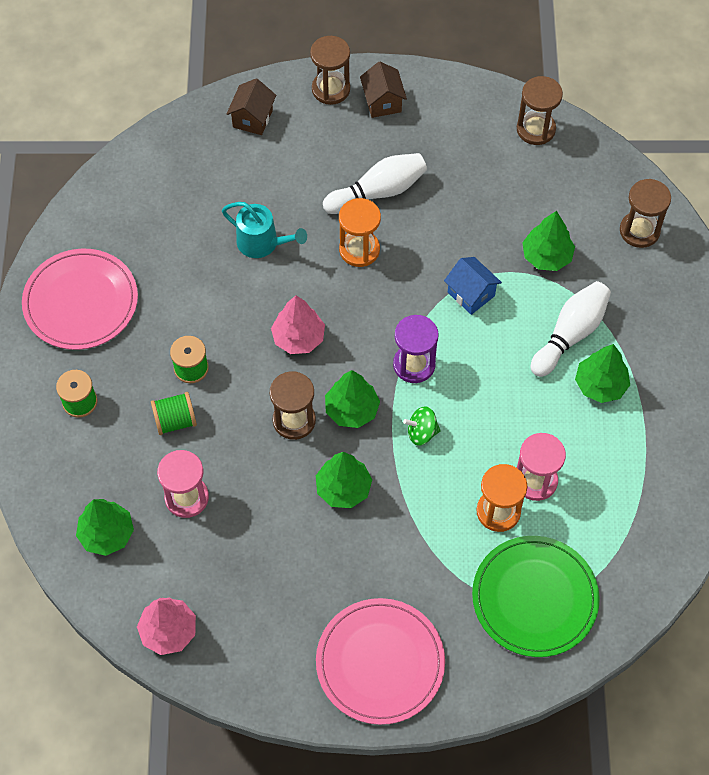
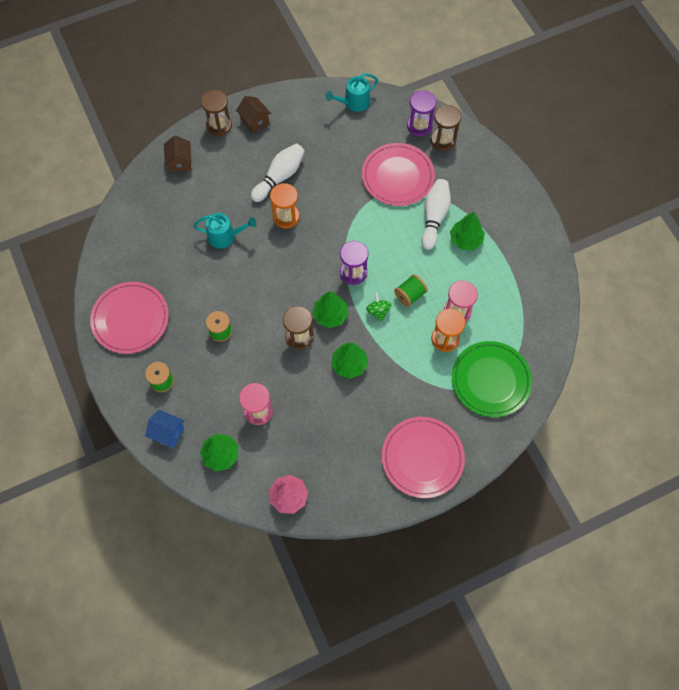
camera: 25 degrees left, 5 degrees up
(175, 421) = (227, 367): green spool -> green spool (409, 295)
(298, 338) = (276, 285): pink tree -> none
(421, 432) = (378, 311): green spinning top -> green spinning top turned 105 degrees clockwise
(471, 294) = (365, 216): blue house -> blue house (168, 433)
(536, 129) = (354, 103): brown hourglass -> turquoise watering can
(546, 256) = (397, 176): green tree -> pink plate
(615, 197) = (419, 126): none -> purple hourglass

